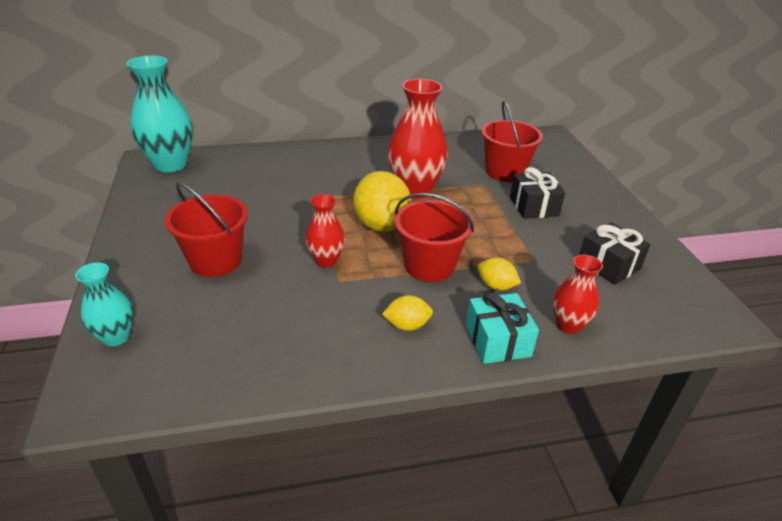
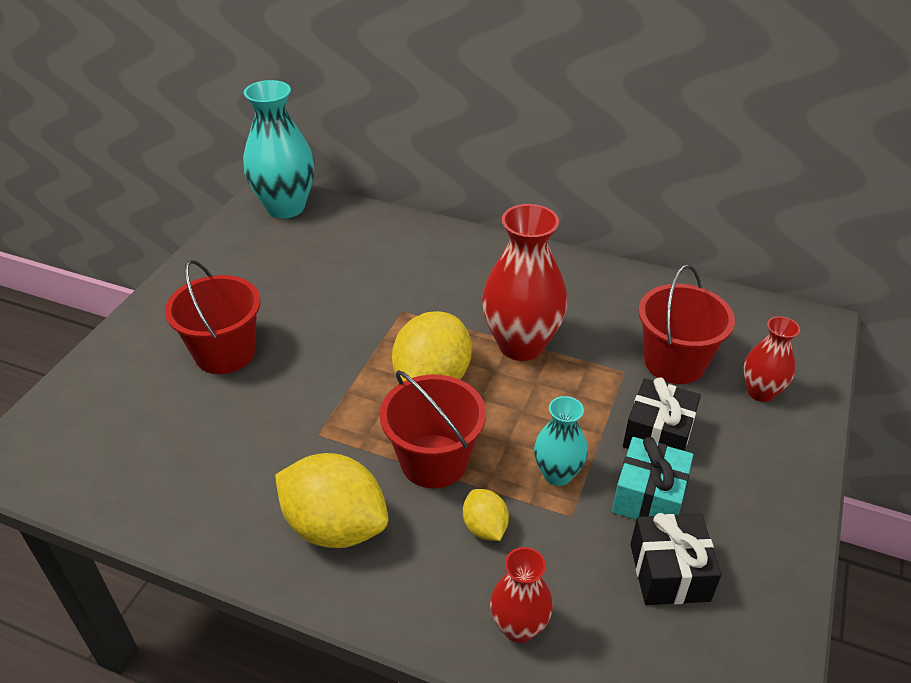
camera: 35 degrees right, 5 degrees up
(116, 337) = (76, 402): turquoise vase -> turquoise vase (557, 474)
(326, 261) = (329, 402): red vase -> red vase (760, 392)
(407, 325) = (335, 526): yellow lemon -> yellow lemon, size x2.00
(497, 340) = (413, 599): turquoise gift -> turquoise gift (648, 496)

